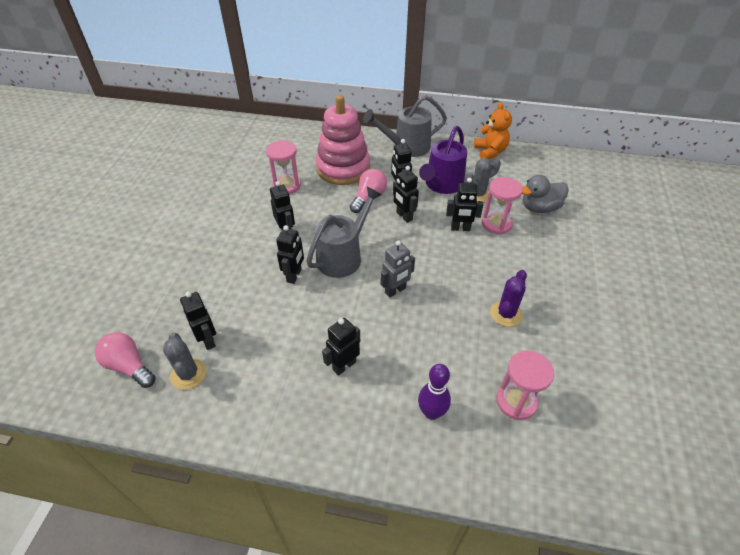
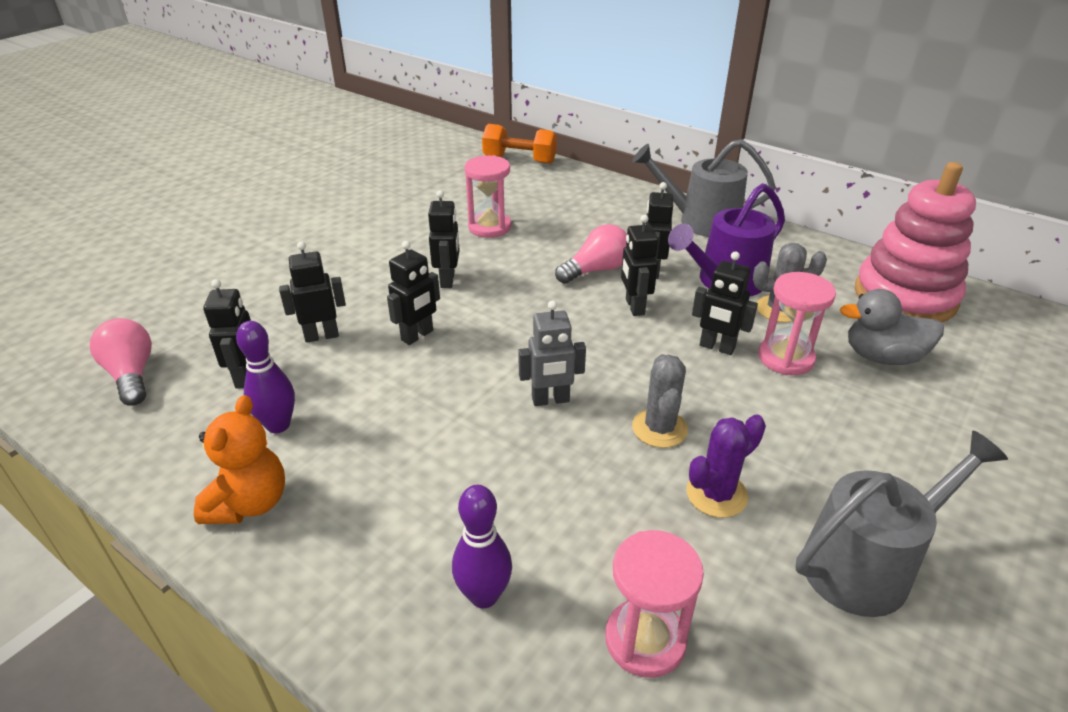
camera: 25 degrees right, 10 degrees down
(188, 374) = (190, 409): grey cactus -> grey cactus (659, 428)
(253, 363) = (278, 425): none -> purple bowling pin
(272, 128) = (519, 160): none -> orange dumbbell
(343, 168) = (584, 226): pink stacking toy -> pink stacking toy (905, 297)
(343, 256) = (504, 332): grey watering can -> grey watering can (866, 564)
(344, 365) = (398, 474): black robot -> black robot (321, 336)
(490, 152) = (838, 258): orange teddy bear -> orange teddy bear (250, 503)

